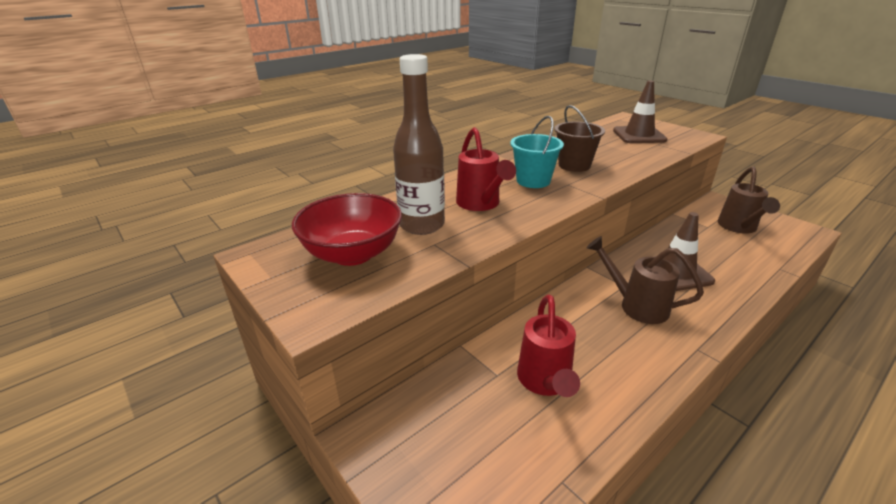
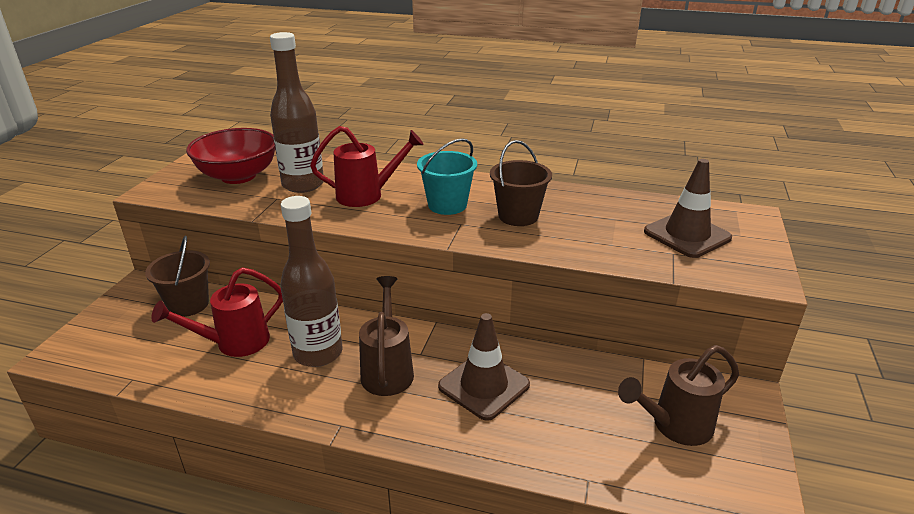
camera: 55 degrees right, 0 degrees up
(445, 401) = (188, 304): none -> brown bucket
(480, 204) = (366, 195): red watering can -> red watering can turned 135 degrees counterclockwise
(594, 334) = (318, 353): none -> brown bottle

